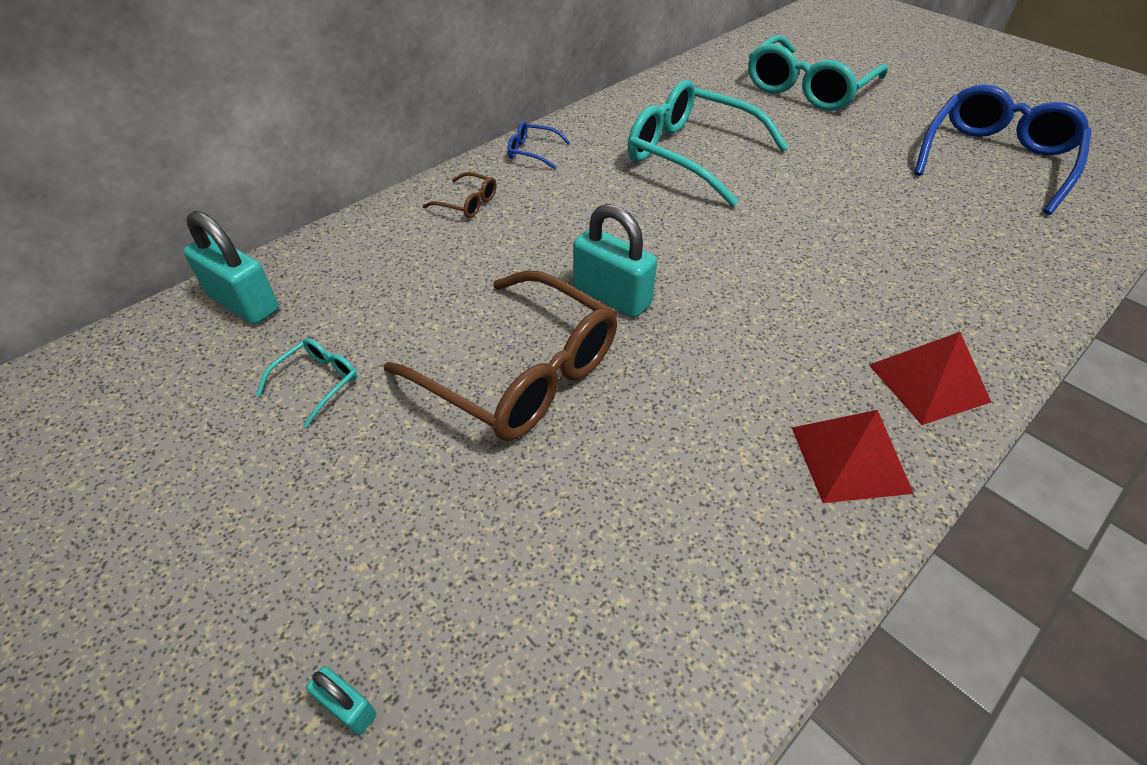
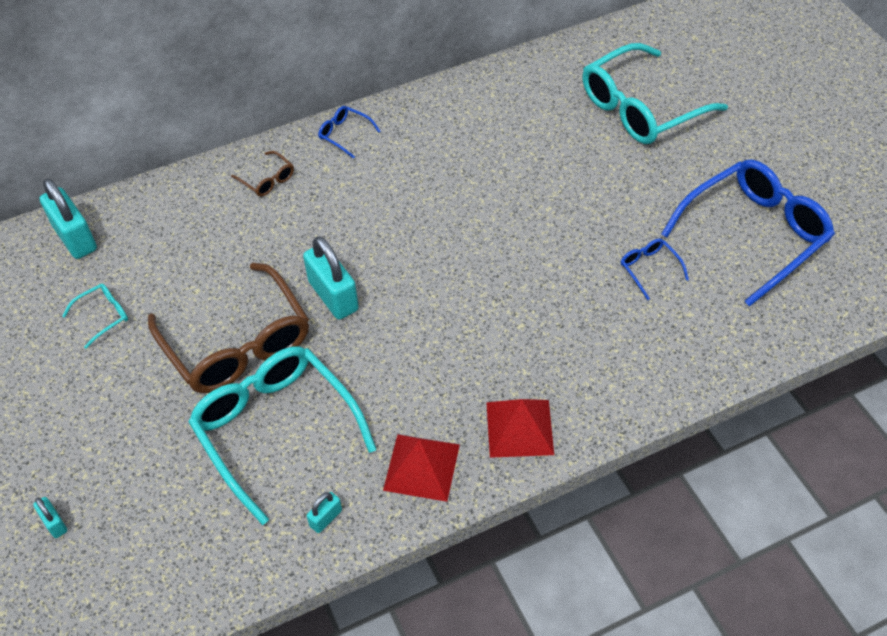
camera: 20 degrees right, 5 degrees up
(690, 154) = (478, 167): turquoise glasses -> turquoise glasses (275, 429)
(773, 564) = (326, 518): none -> turquoise padlock
(927, 204) = (649, 269): none -> blue glasses

